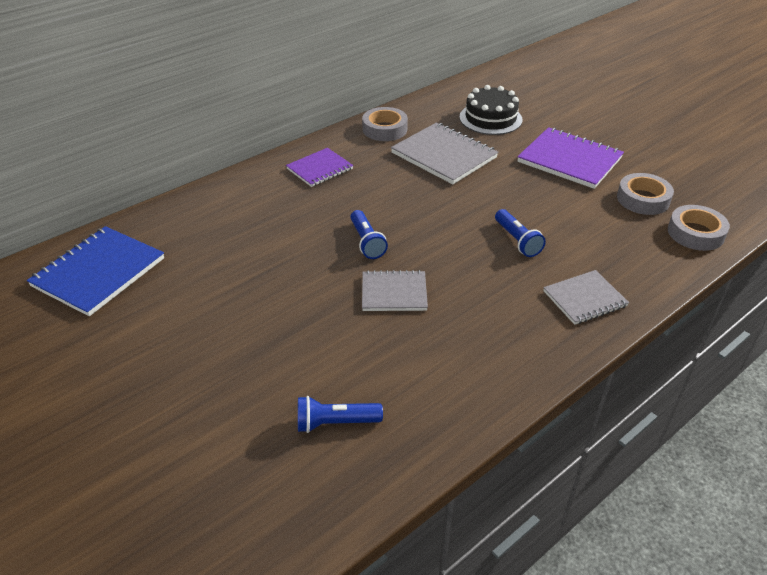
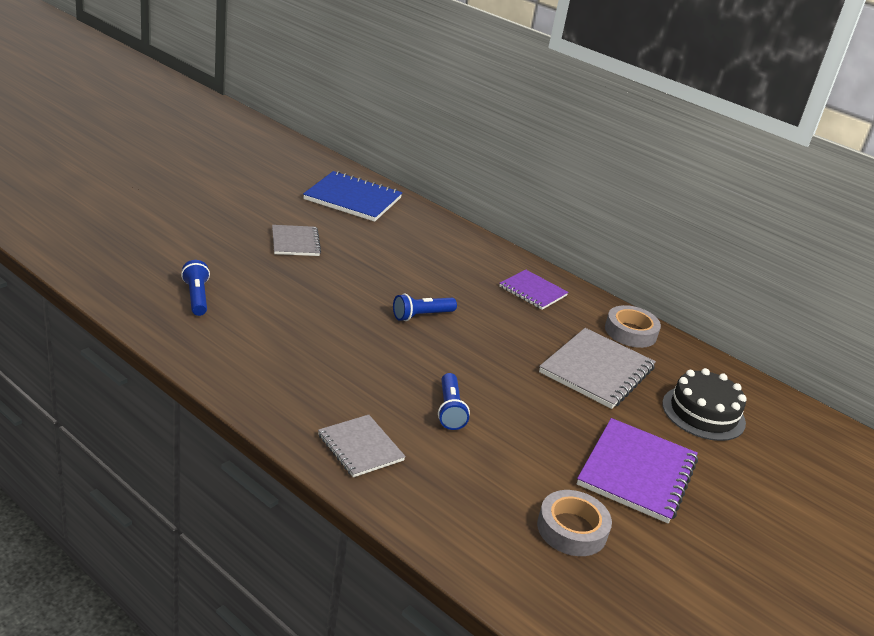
camera: 75 degrees right, 10 degrees down
(394, 293) = (350, 328): grey notebook -> grey notebook (295, 242)
(517, 240) = (450, 410): blue flashlight -> blue flashlight turned 60 degrees counterclockwise
(695, 233) = (510, 568): grey tape -> none

